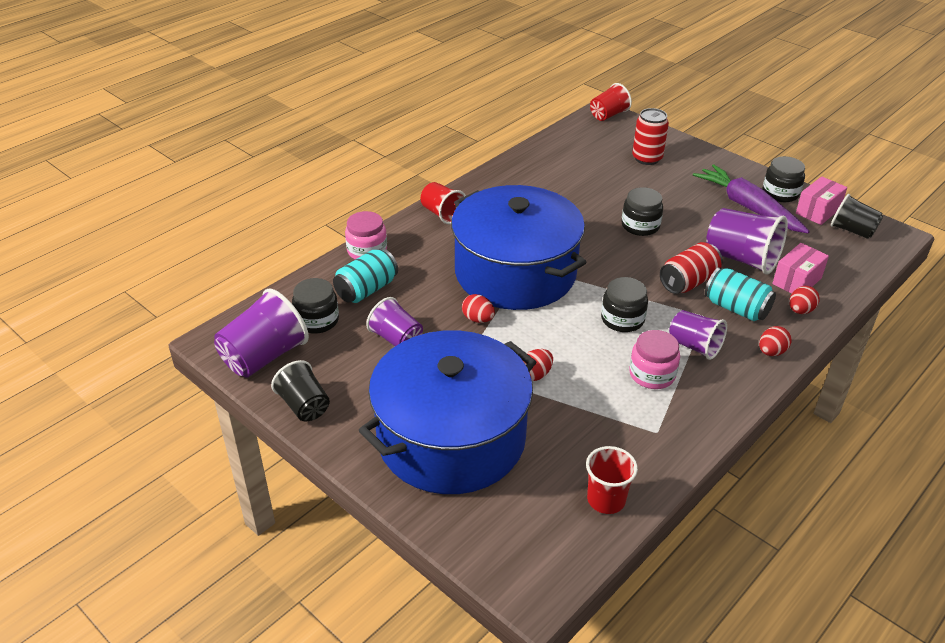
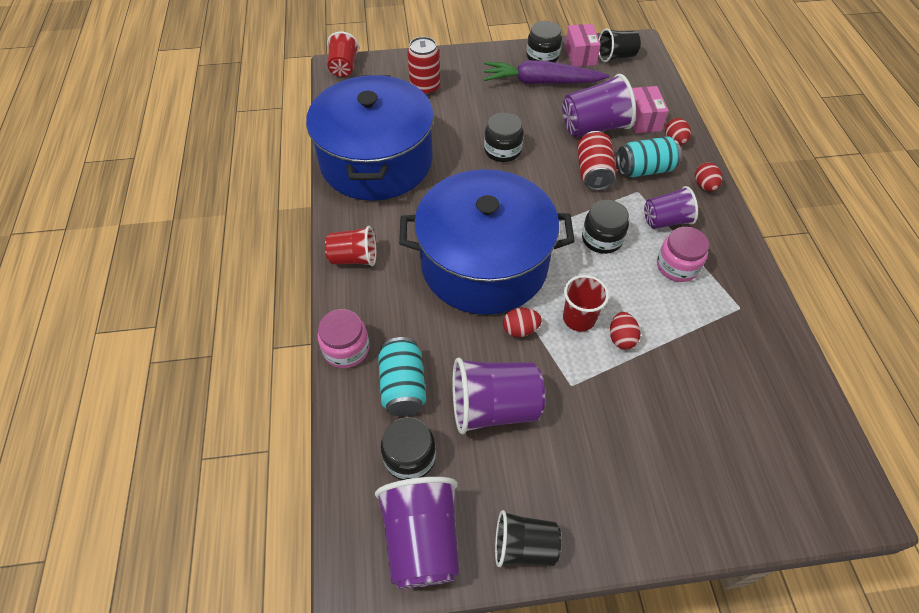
camera: 50 degrees left, 15 degrees up
(396, 339) = (494, 407): purple cup -> purple cup, size x1.57
(451, 438) = (654, 450): blue pot -> blue pot (376, 161)
(606, 500) = (791, 390): red cup -> red cup (579, 318)

